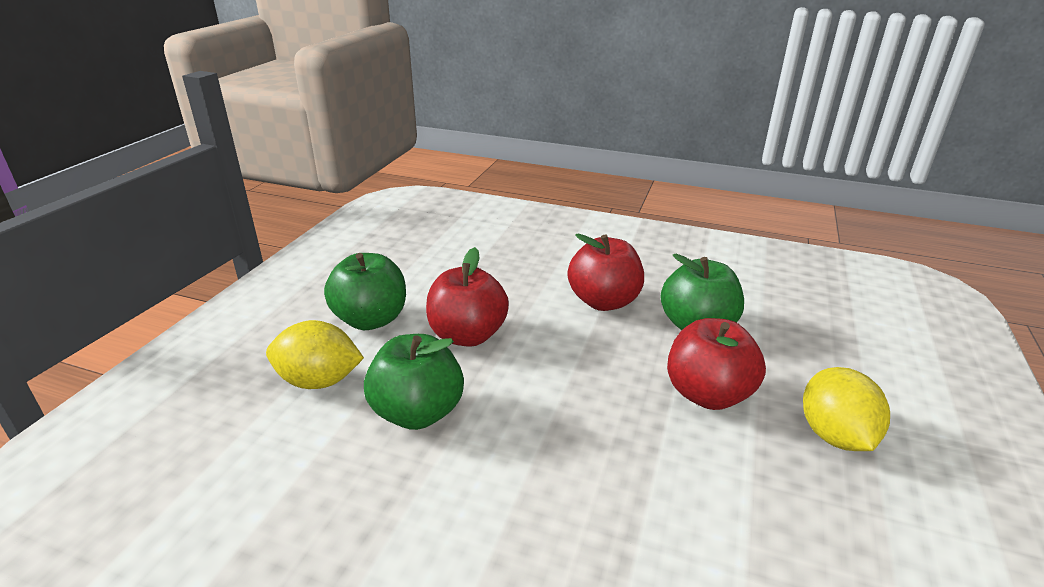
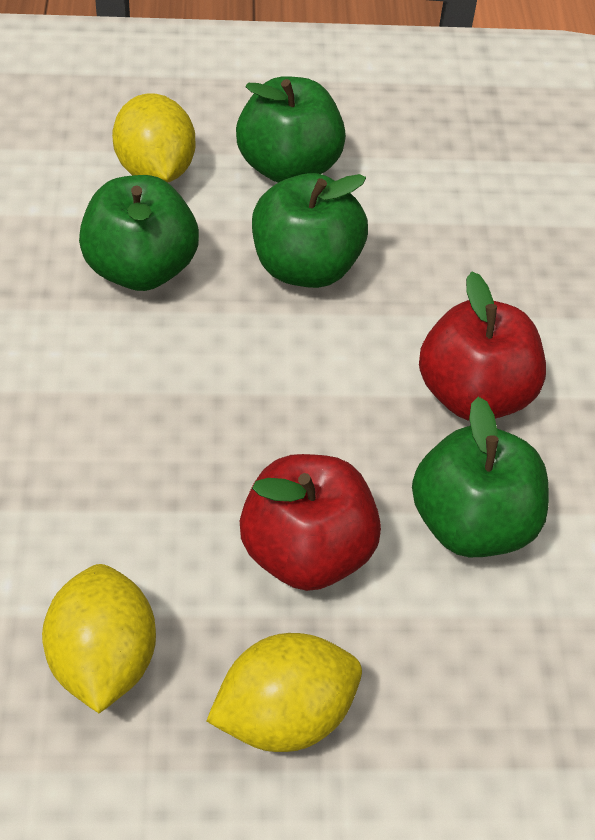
camera: 65 degrees right, 20 degrees up
(467, 335) = (305, 267): red apple -> green apple
(792, 520) = (103, 660): none -> yellow lemon

